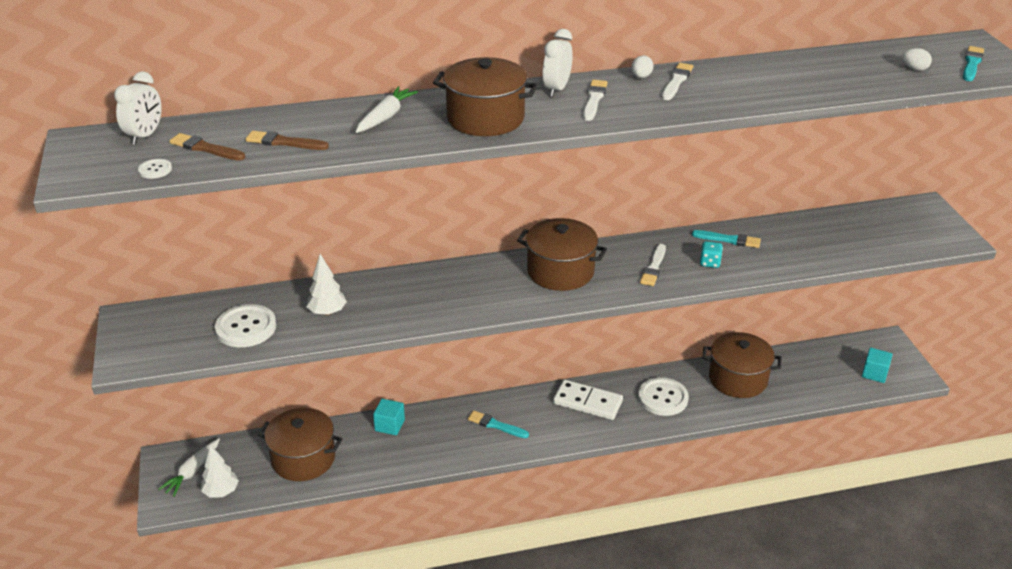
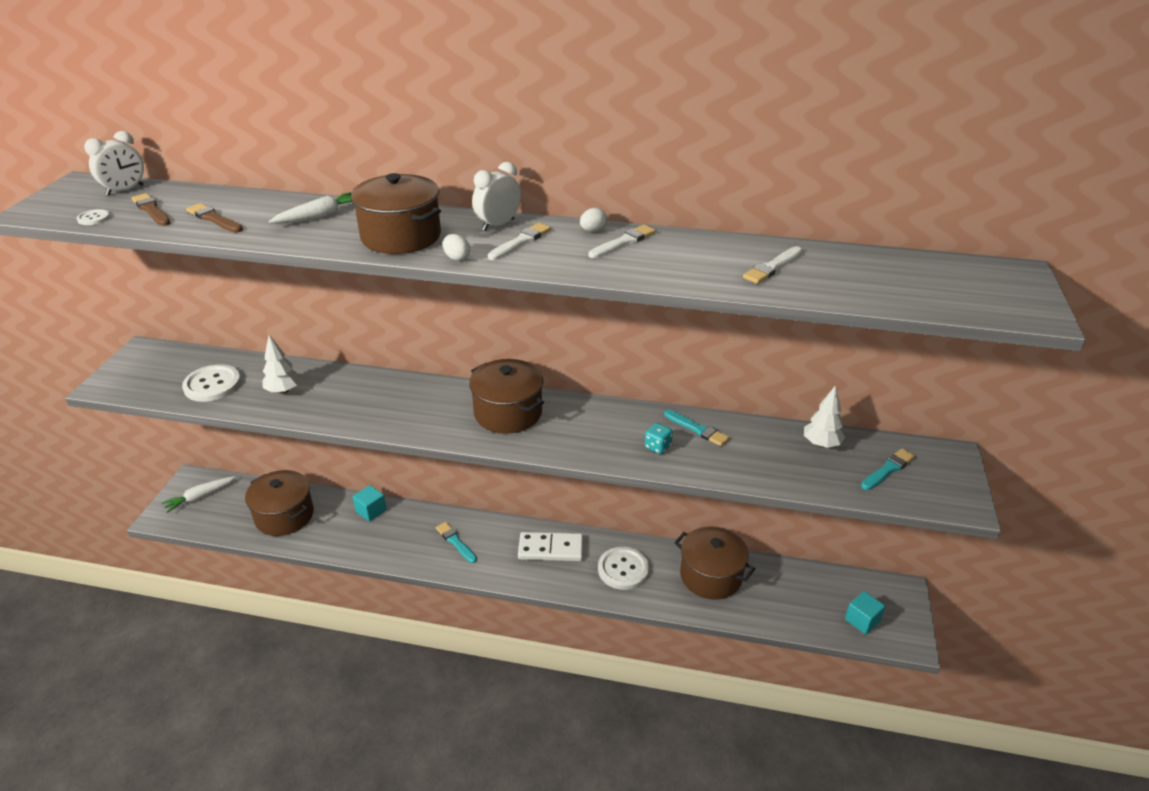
camera: 25 degrees right, 0 degrees up
(221, 492) = (205, 521): white tree -> white tree (821, 444)
(587, 402) = (551, 549): white domino -> white domino turned 45 degrees counterclockwise
(653, 267) = (598, 435): white brush -> white brush (772, 267)
(914, 69) = (909, 286): white egg -> white egg (457, 258)
(972, 63) = (990, 296): turquoise brush -> turquoise brush (888, 469)

